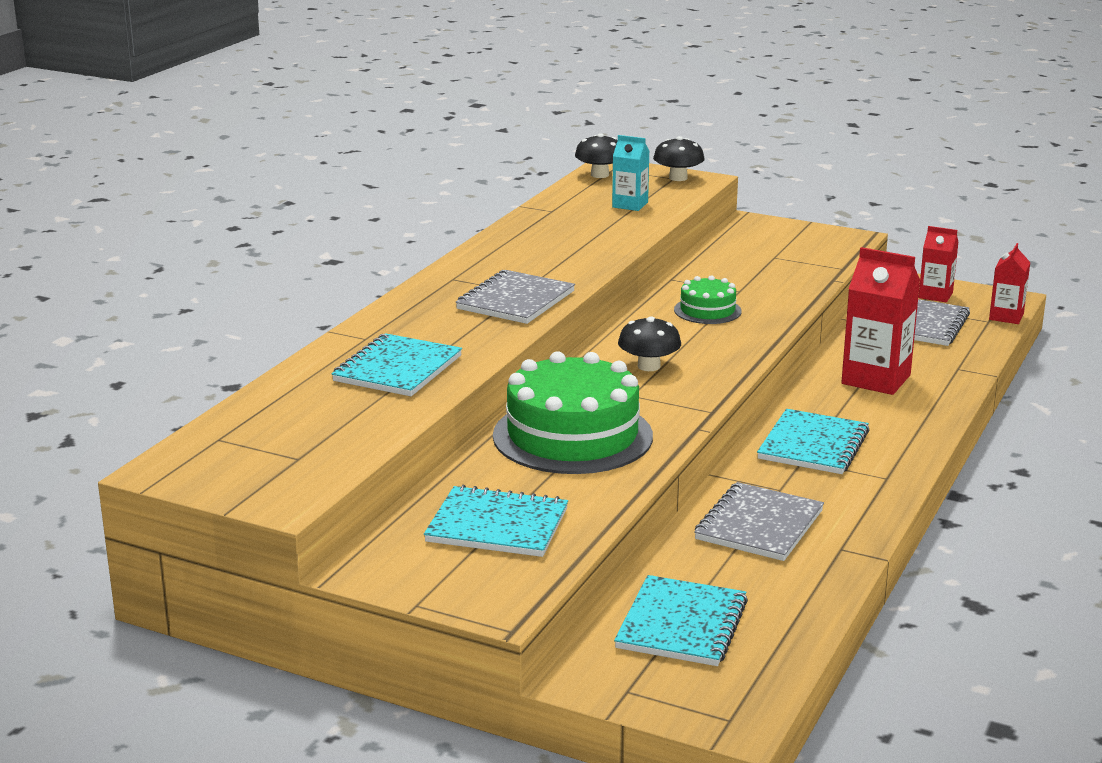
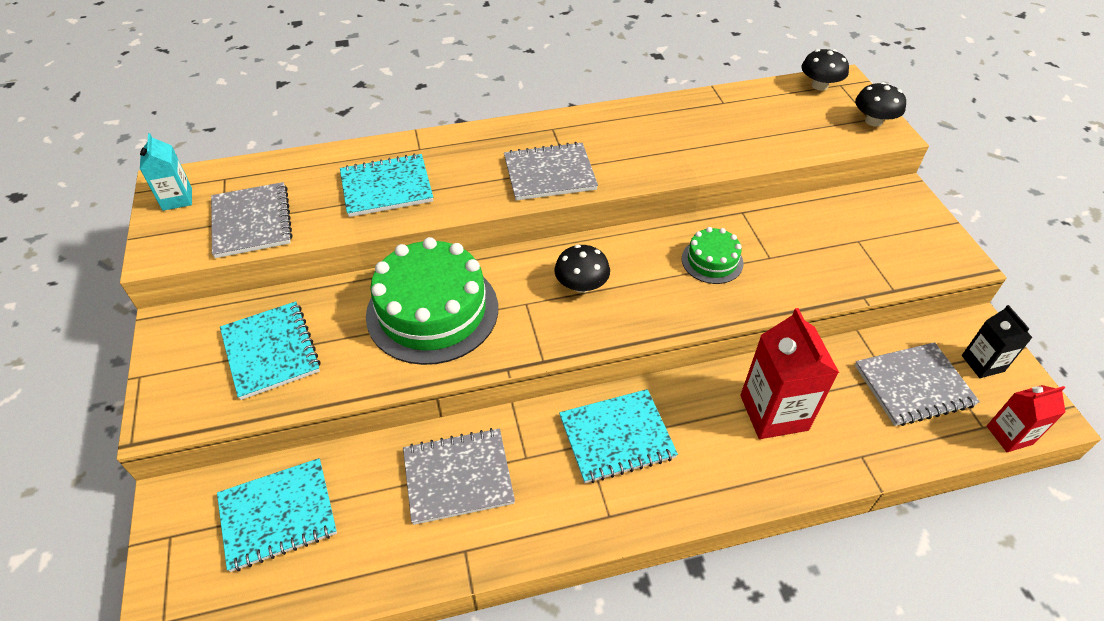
camera: 50 degrees right, 25 degrees up
(326, 443) = (252, 222): none -> grey notebook
(630, 205) = (787, 128): turquoise carton -> turquoise carton (177, 199)
(935, 295) = (982, 363): red carton -> black carton

